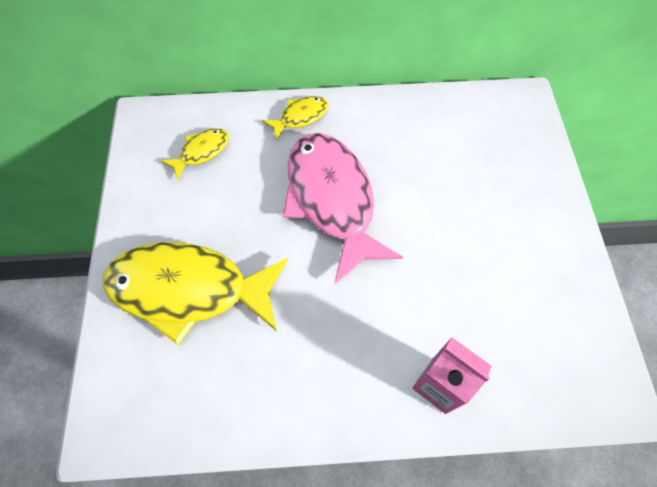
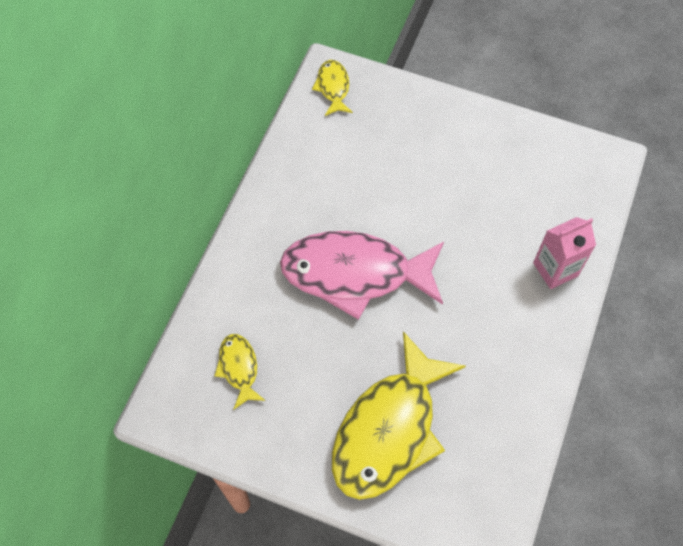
camera: 65 degrees left, 0 degrees up
(300, 117) = (246, 262): yellow fish -> yellow fish (333, 87)

